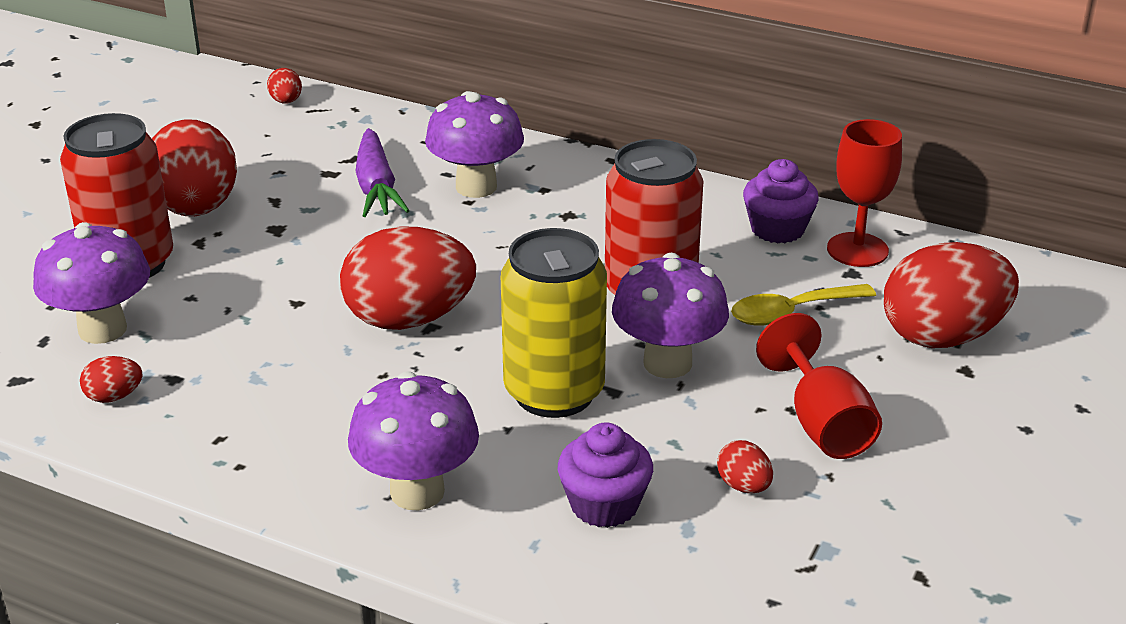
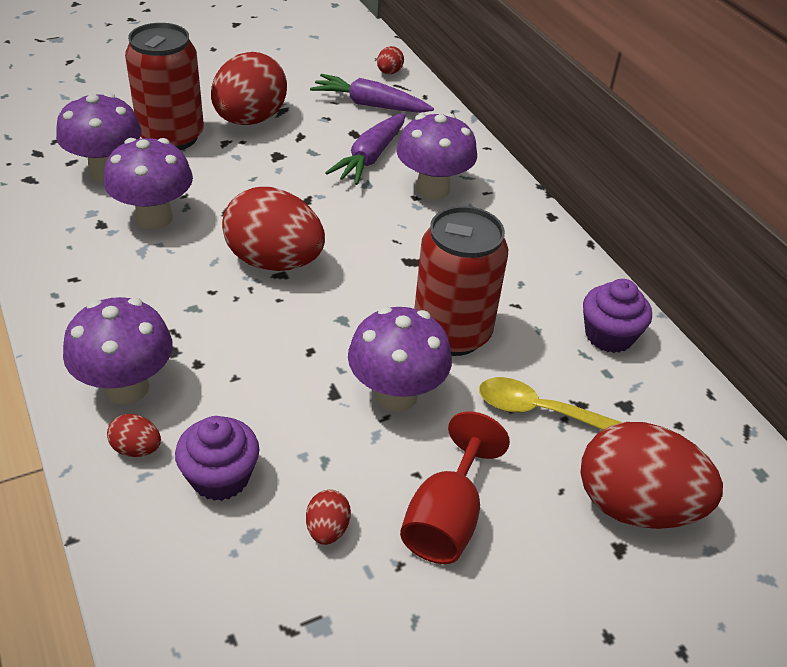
camera: 35 degrees right, 10 degrees up
(114, 397) = (58, 218): red egg -> red egg (136, 449)
(225, 344) = (154, 218): none -> purple mushroom
(308, 140) = (370, 105): none -> purple carrot
(554, 393) = (294, 370): yellow can -> none
(857, 250) = (653, 389): red goblet -> none

